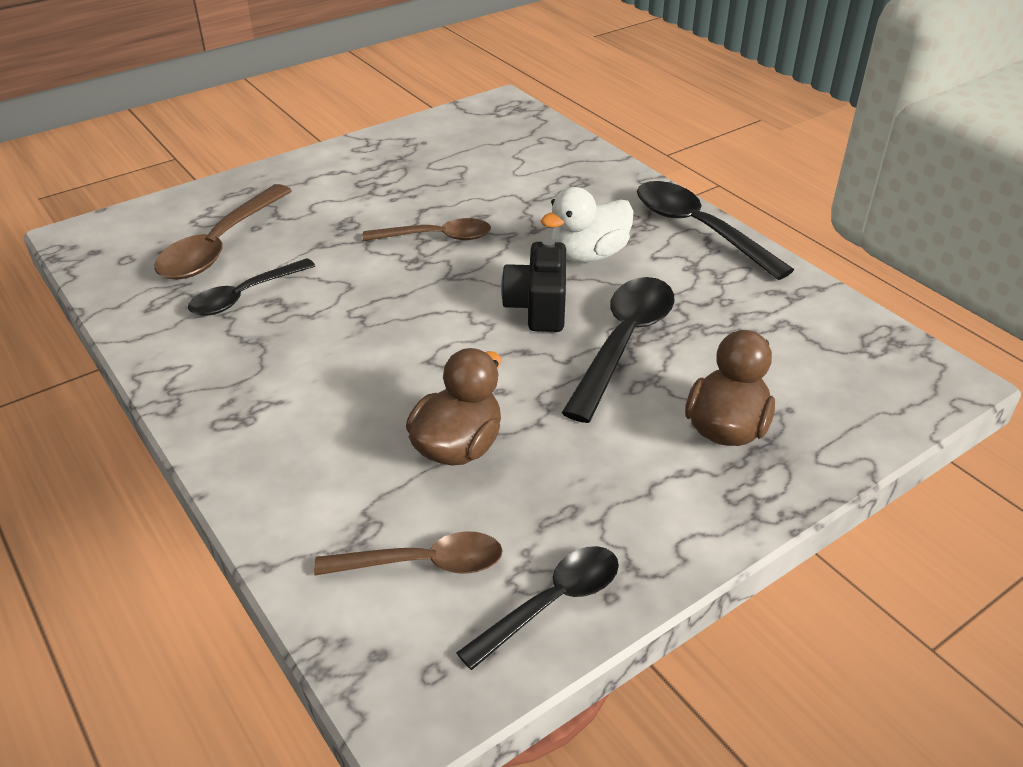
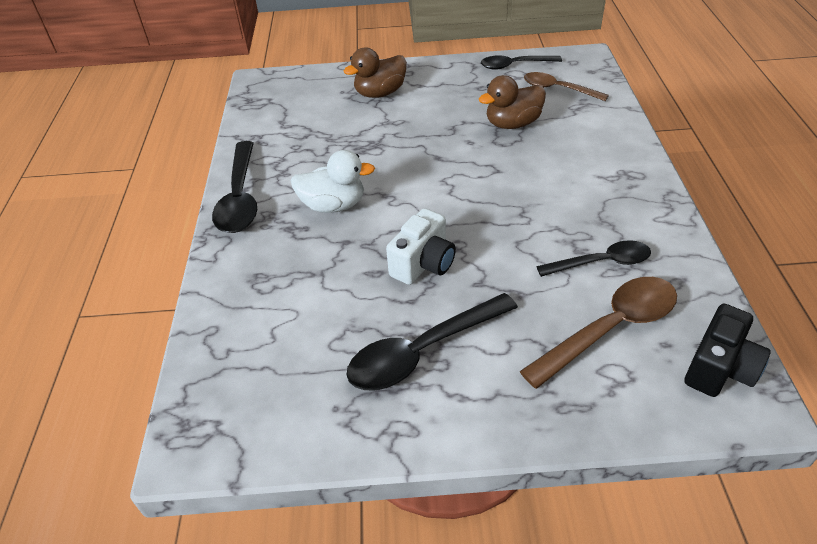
camera: 145 degrees left, 5 degrees up
(436, 237) = (423, 264): brown spoon -> white camera
(538, 307) = (405, 180): black camera -> black camera (719, 368)
(623, 343) = (380, 143): black spoon -> black spoon (423, 351)

